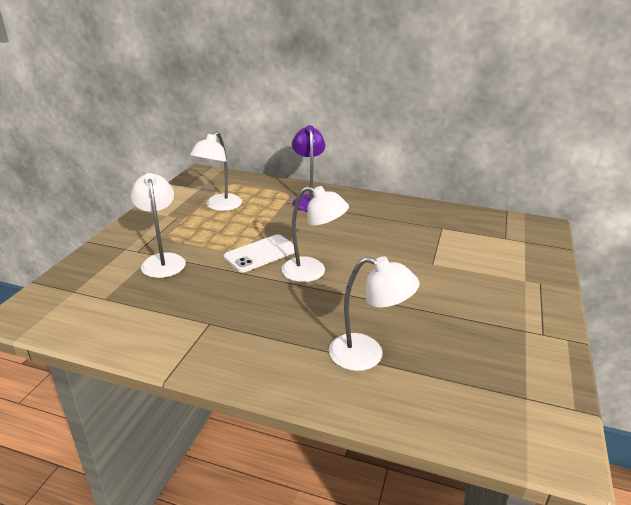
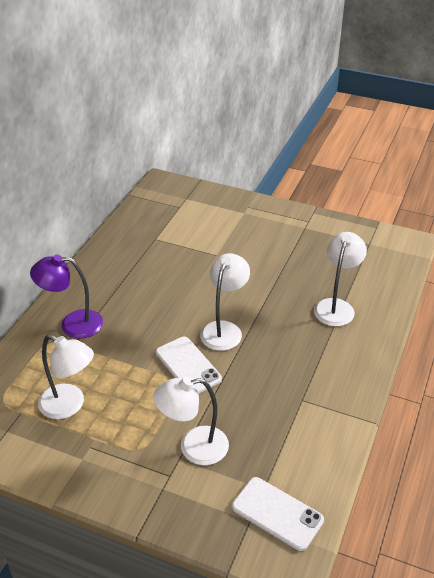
camera: 85 degrees left, 10 degrees up
(73, 306) = (277, 513): none -> white phone

